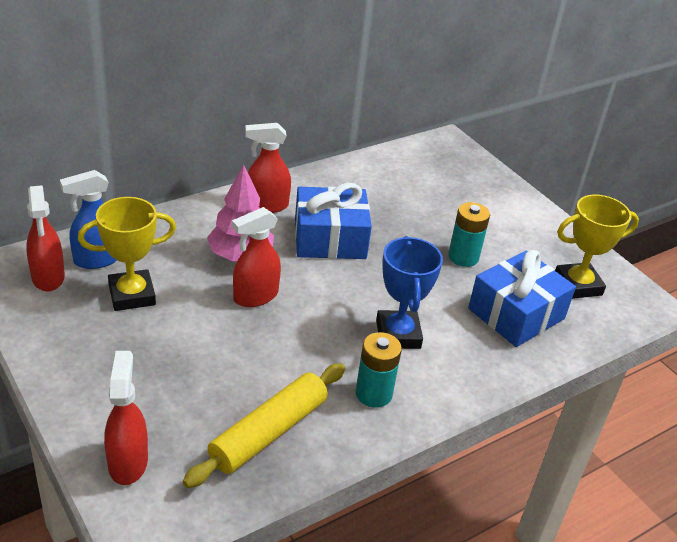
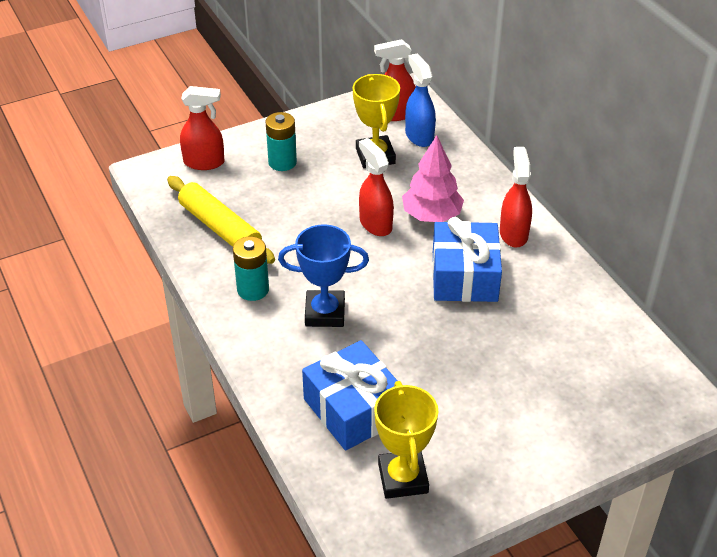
camera: 100 degrees right, 5 degrees up
(463, 257) = (445, 379): turquoise battery -> turquoise battery (282, 162)

